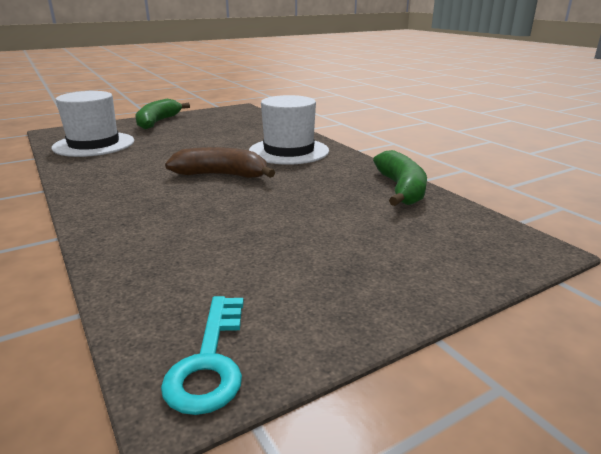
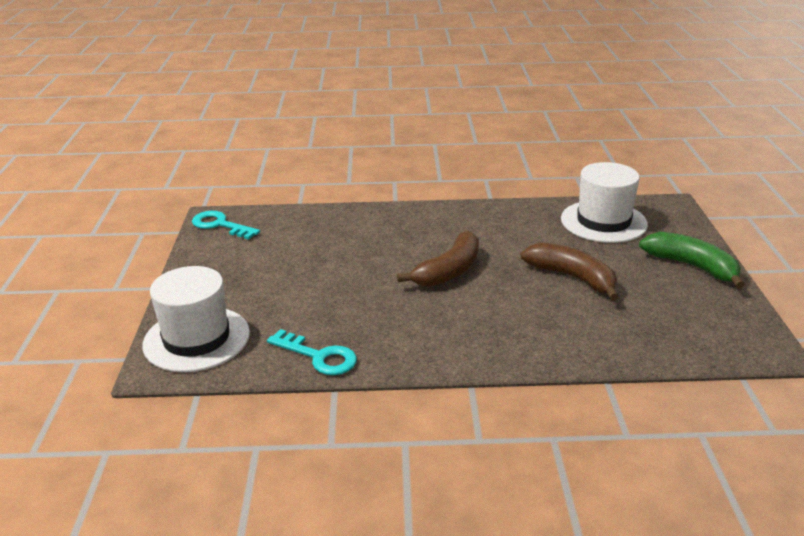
camera: 120 degrees right, 5 degrees up
(198, 142) = (572, 277): none -> brown banana
(289, 151) = (494, 328): white hat -> white hat (196, 339)
(401, 189) = (319, 356): green banana -> turquoise key

